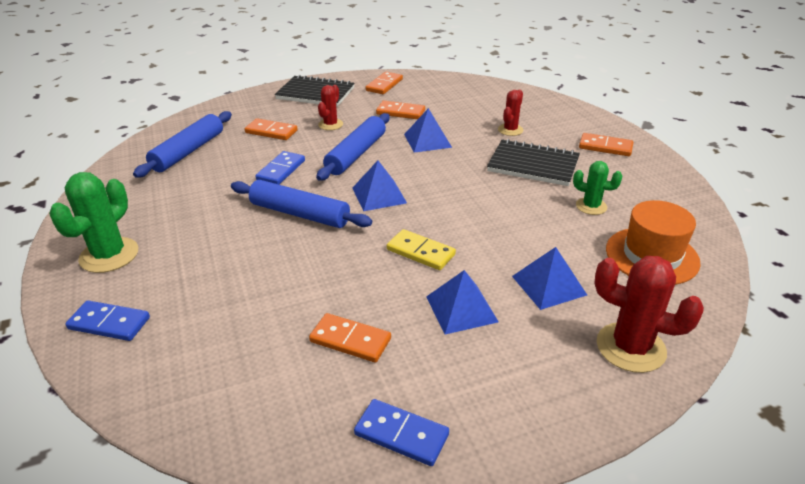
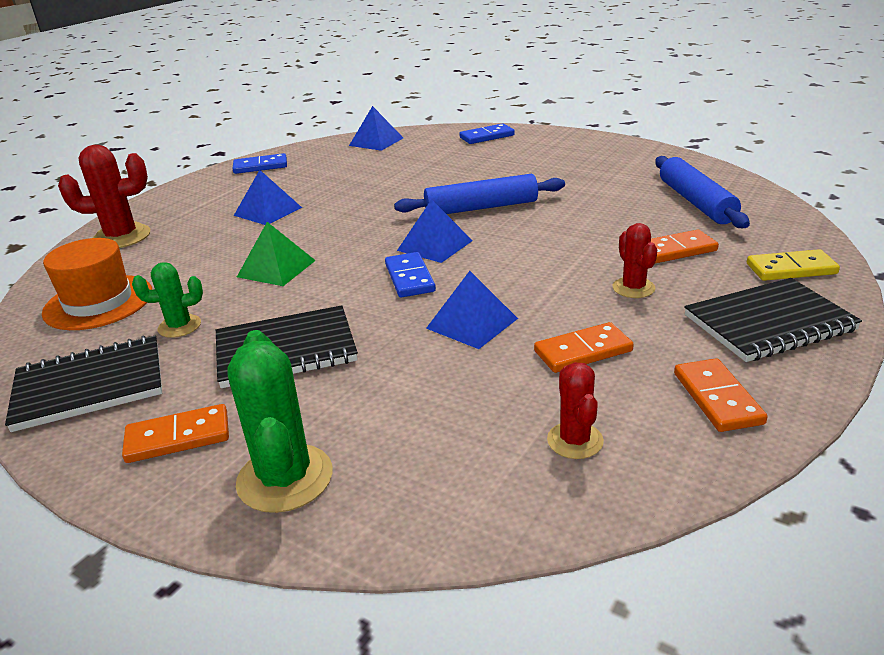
camera: 145 degrees right, 5 degrees down
(109, 255) = (561, 147): green cactus -> green cactus (285, 478)
(281, 170) = (570, 225): blue domino -> blue domino (409, 278)
(350, 340) = (331, 177): orange domino -> none
(356, 154) = (528, 269): blue rolling pin -> none
(420, 252) = (336, 225): yellow domino -> yellow domino (791, 269)
(501, 226) = (276, 268): none -> green pyramid
(510, 130) = (368, 399): red cactus -> red cactus (575, 440)
(548, 285) = (202, 246): blue pyramid -> blue pyramid (376, 141)
(652, 188) = (90, 386): none -> black notebook

